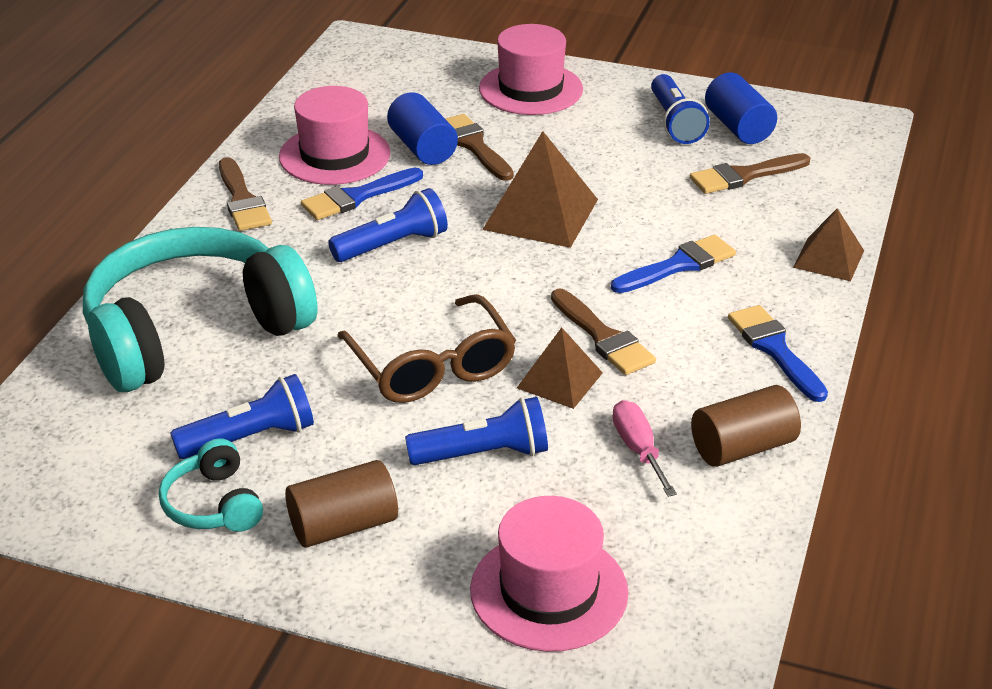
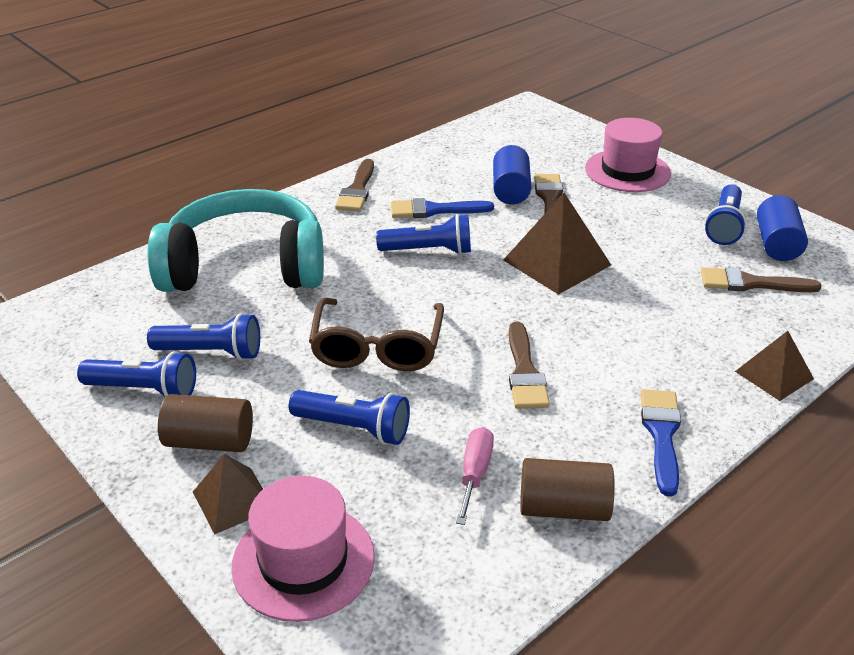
camera: 30 degrees right, 0 degrees up
(213, 504) = (144, 390): turquoise headphones -> blue flashlight
(334, 155) = (445, 178): pink hat -> none
(559, 380) = (461, 393): brown pyramid -> brown pyramid (233, 500)
(678, 265) = (635, 336): blue brush -> none

